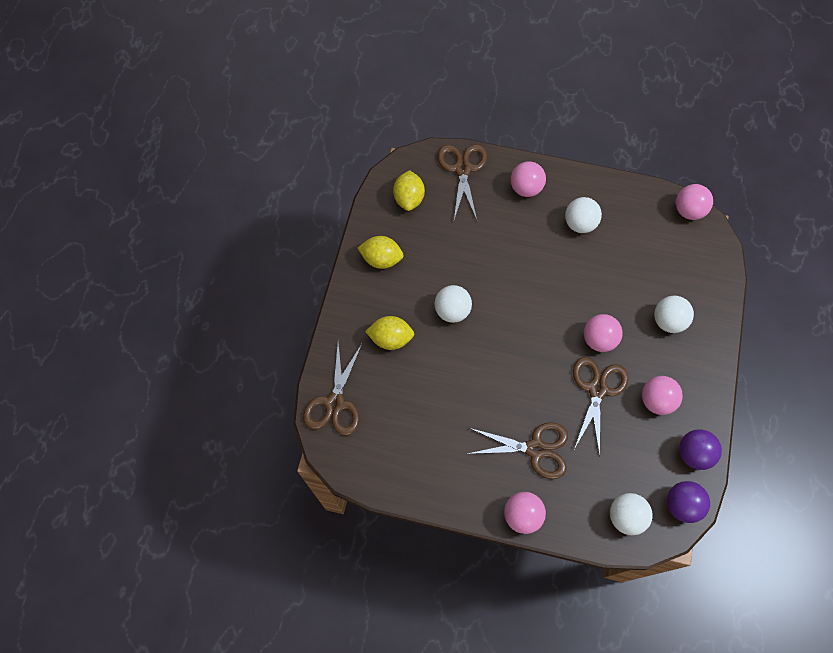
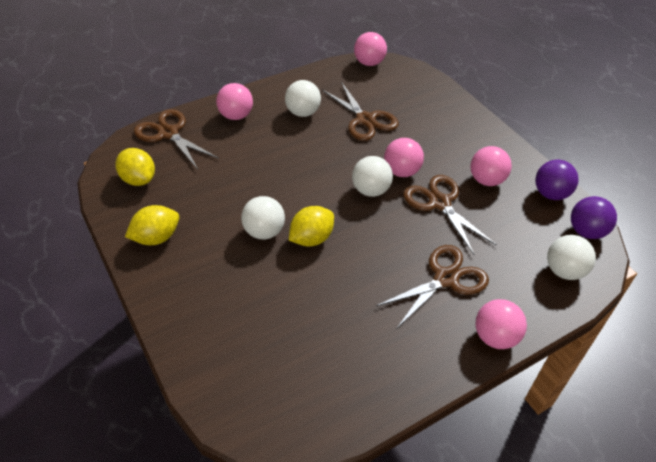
camera: 45 degrees left, 20 degrees down
(335, 403) = (228, 388): brown scissors -> brown scissors (365, 120)
(390, 338) = (229, 291): yellow lemon -> yellow lemon (311, 238)
(668, 321) = (433, 129): white ball -> white ball (371, 190)

